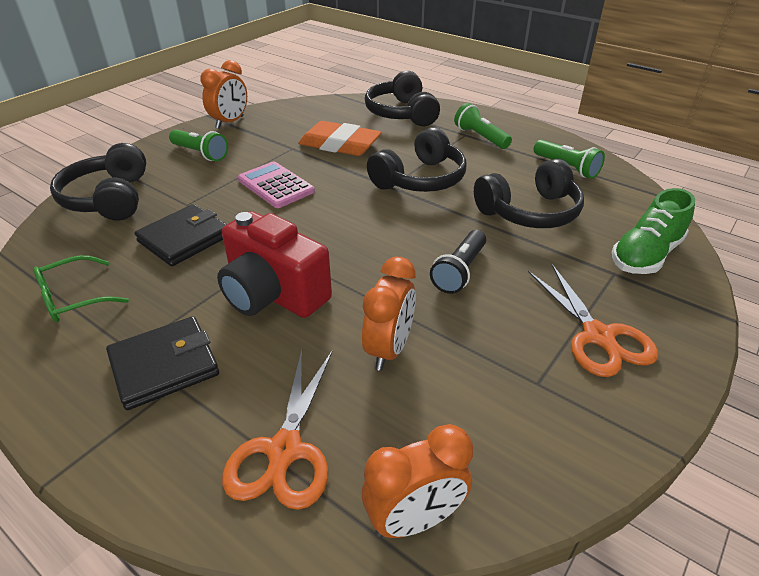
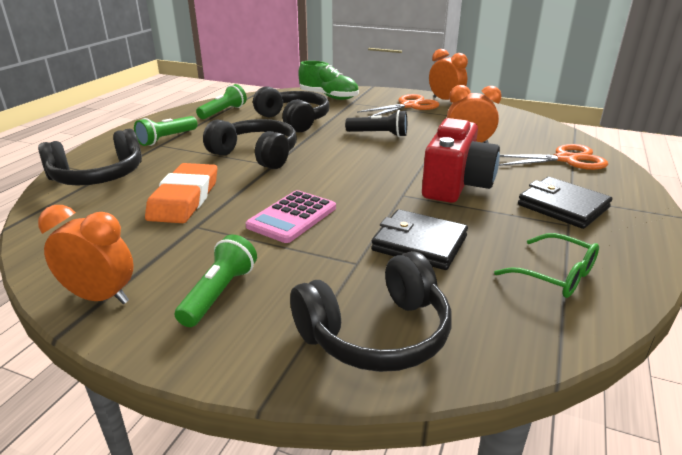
camera: 105 degrees left, 10 degrees down
(414, 519) = (558, 131): orange clock -> orange clock (445, 101)

